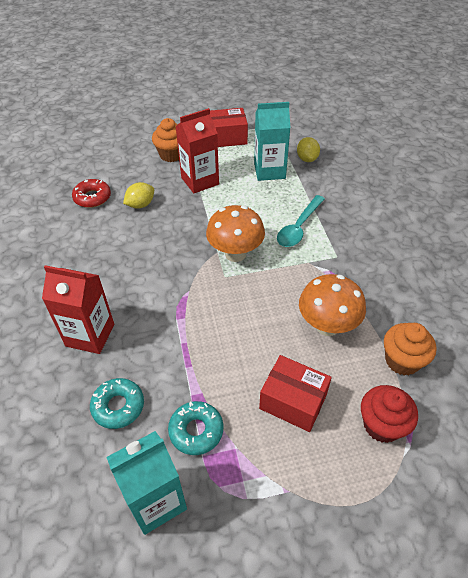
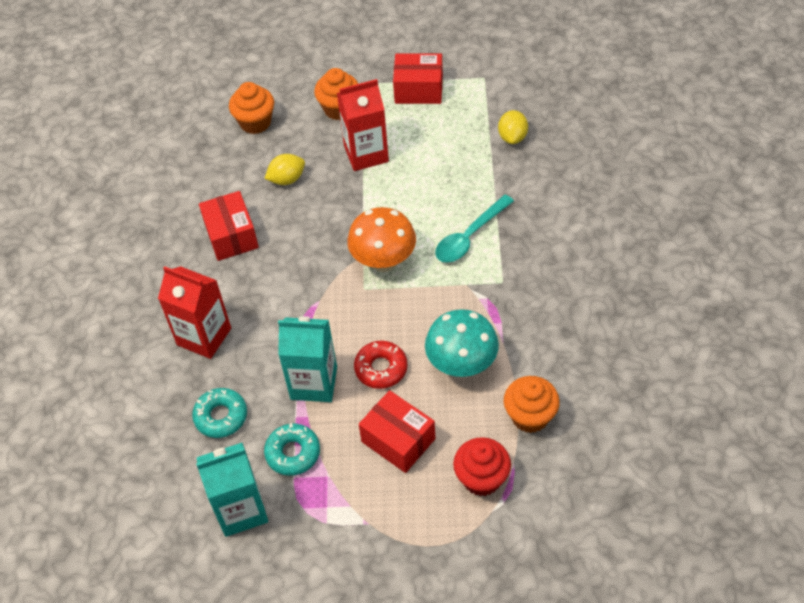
camera: 15 degrees right, 5 degrees up
(92, 197) = (231, 161): red donut -> red donut (381, 368)
(102, 251) = (231, 236): none -> red box
(107, 170) = (255, 122): none -> orange cupcake
(269, 171) = (458, 149): turquoise carton -> turquoise carton (314, 383)
(327, 326) = (461, 365): orange mushroom -> turquoise mushroom

